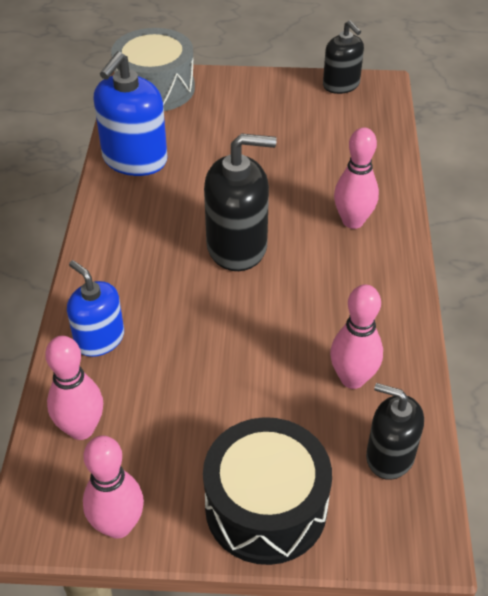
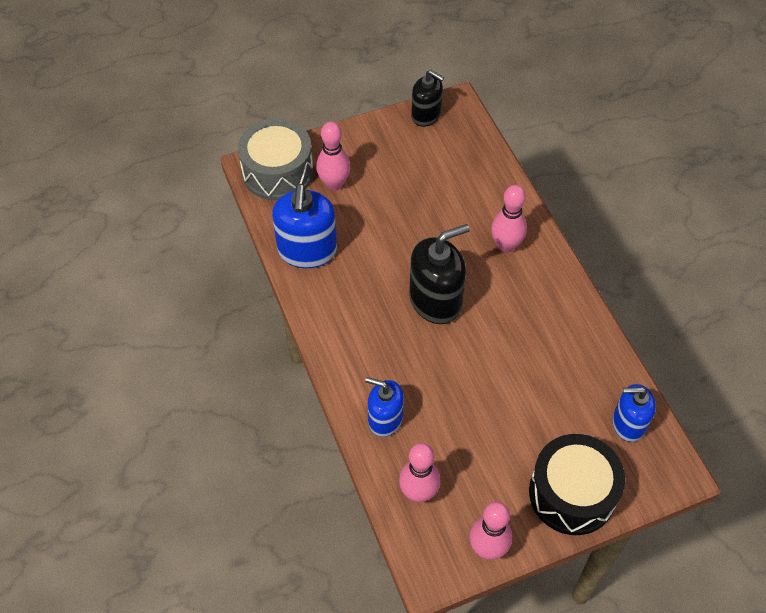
camera: 25 degrees left, 10 degrees up
(352, 378) = (575, 376): pink bowling pin -> pink bowling pin (334, 184)
(389, 456) = (628, 424): black soap dispenser -> blue soap dispenser

